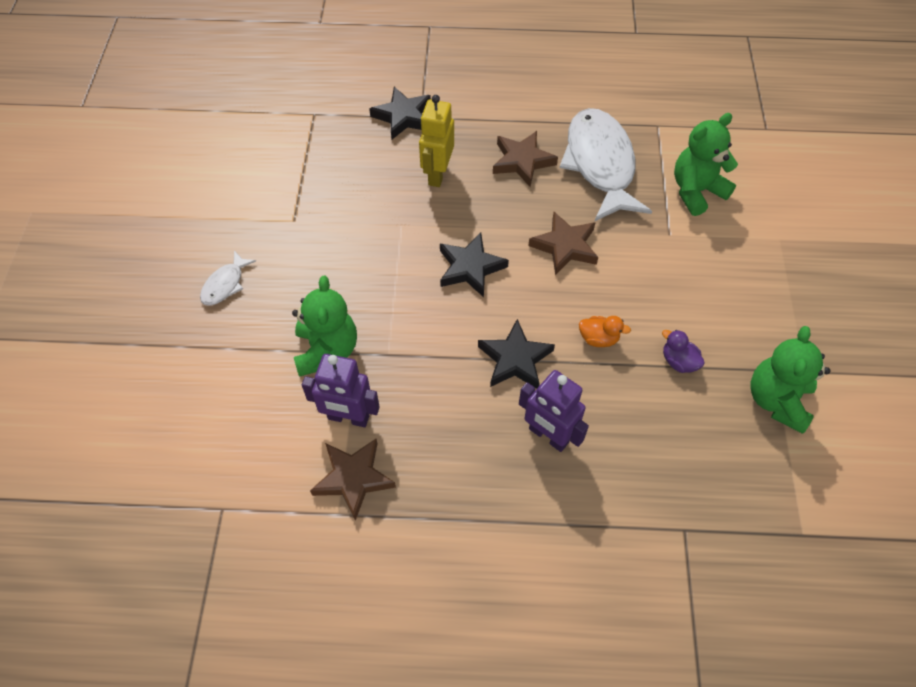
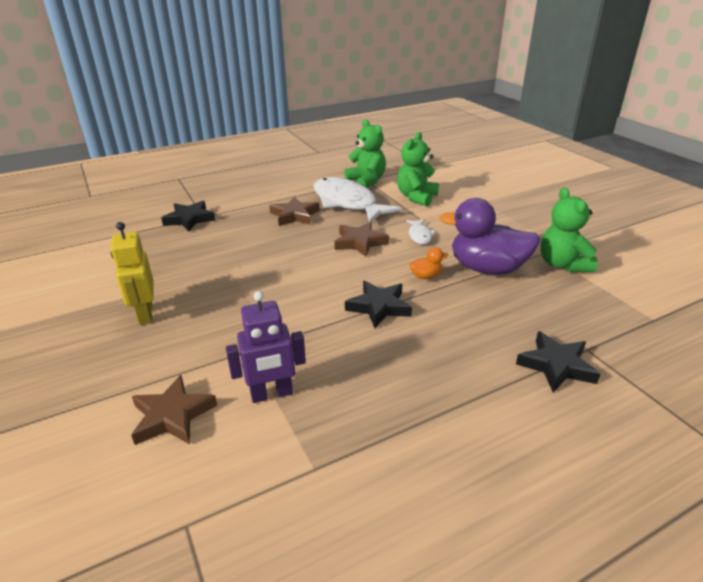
camera: 30 degrees left, 25 degrees down
(225, 284) = (88, 352): white fish -> white fish (420, 235)
(327, 350) = (218, 359): green teddy bear -> green teddy bear (366, 181)
(353, 478) = (309, 434): brown star -> brown star (172, 416)
(437, 174) = (238, 237): yellow robot -> yellow robot (145, 314)
(470, 268) = (302, 273): black star -> black star (556, 365)
(548, 436) = (443, 338): purple robot -> none
(678, 361) = (487, 269): purple duck -> purple duck, size x2.41

